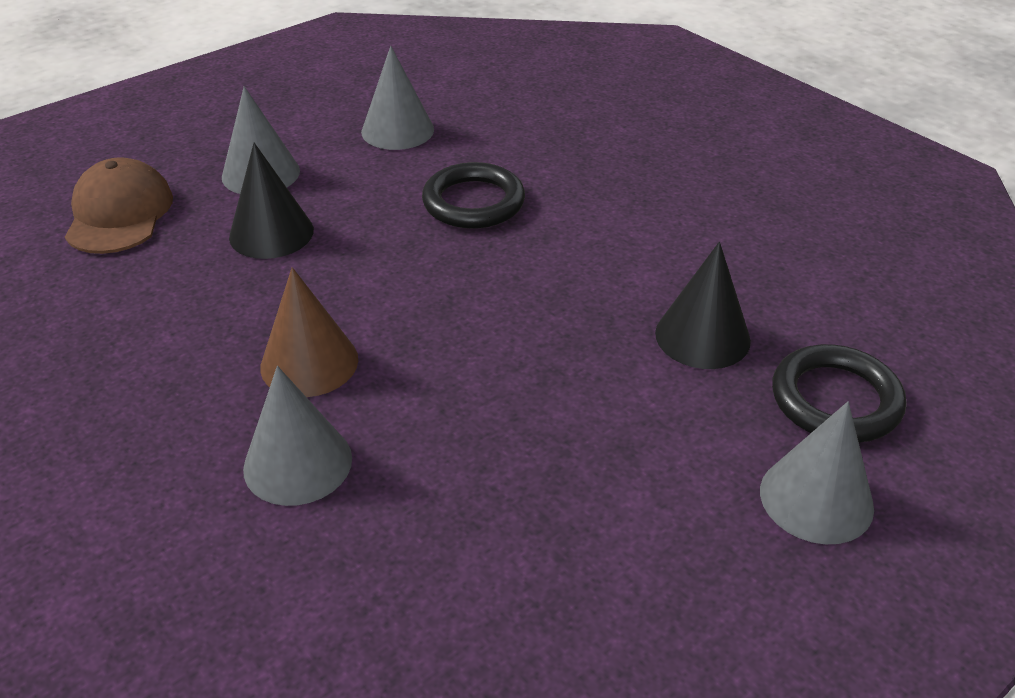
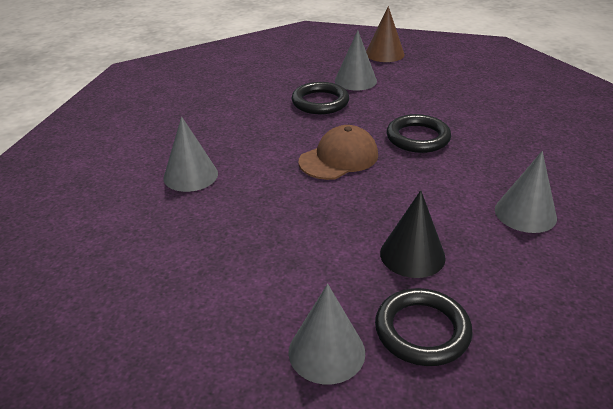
camera: 55 degrees right, 5 degrees down
(119, 214) = (286, 68): brown cap -> brown cap (339, 158)
(271, 233) = (320, 102): black cone -> black ring
(309, 363) = (251, 150): brown cone -> brown cone (384, 54)
(397, 130) = (440, 94): grey cone -> grey cone (525, 213)

